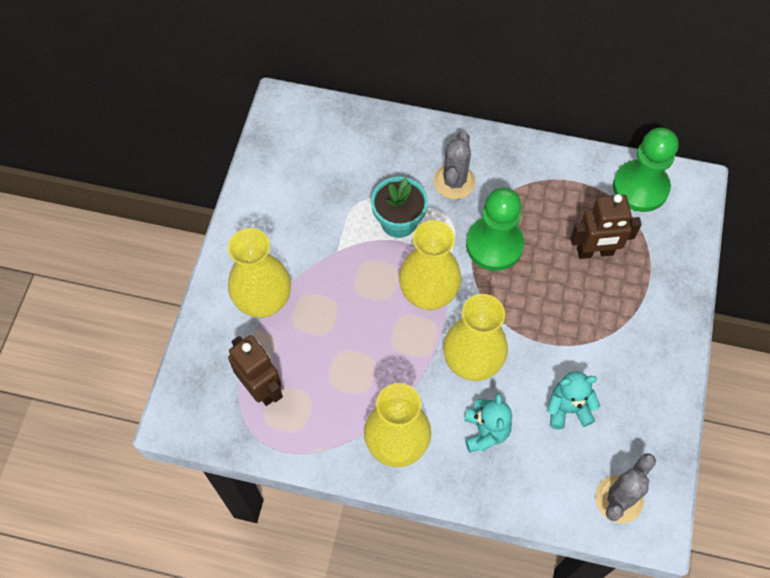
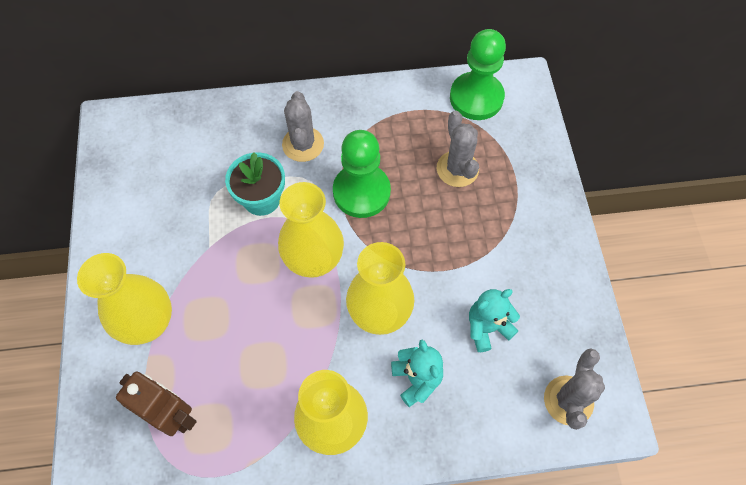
camera: 20 degrees left, 0 degrees up
(595, 252) = (457, 169): brown robot -> grey cactus

